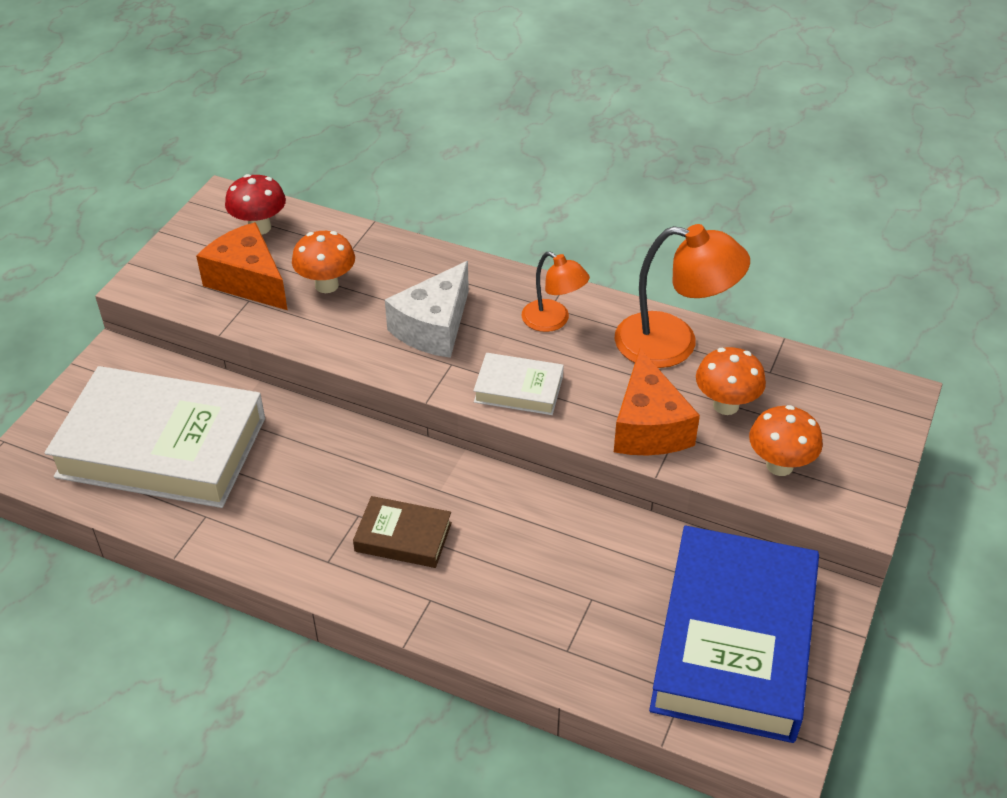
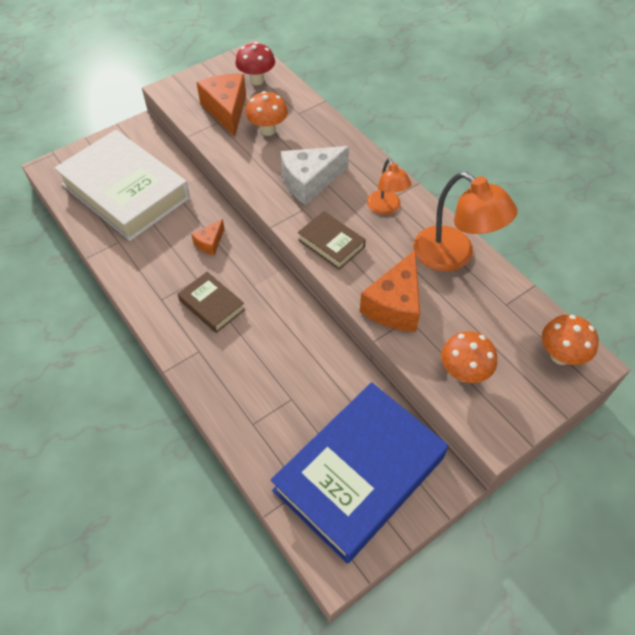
camera: 30 degrees right, 10 degrees up
(339, 463) = (210, 243): none -> orange cheese
(518, 389) = (331, 243): white book -> brown book
(726, 405) = (457, 314): orange mushroom -> orange mushroom (560, 356)

